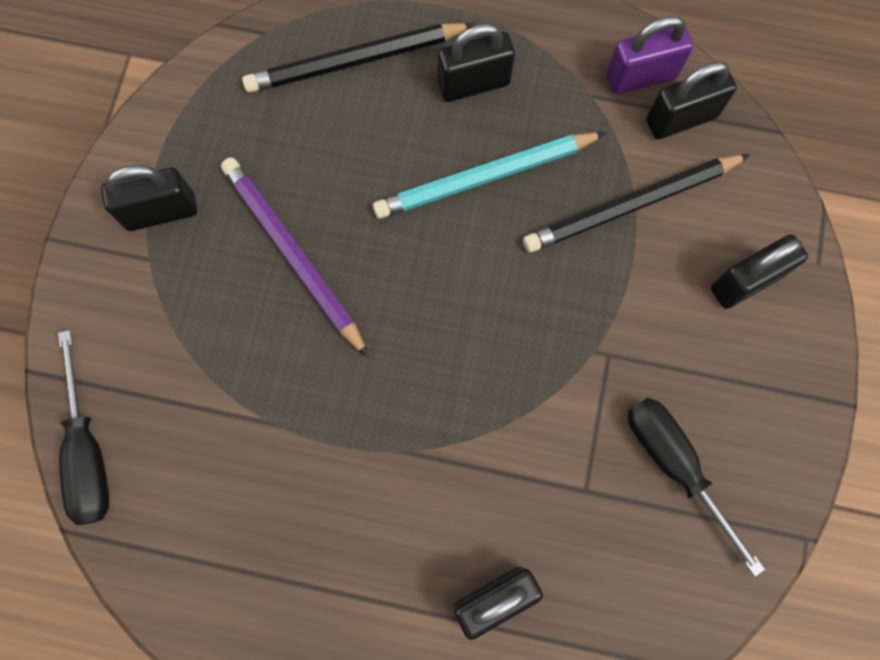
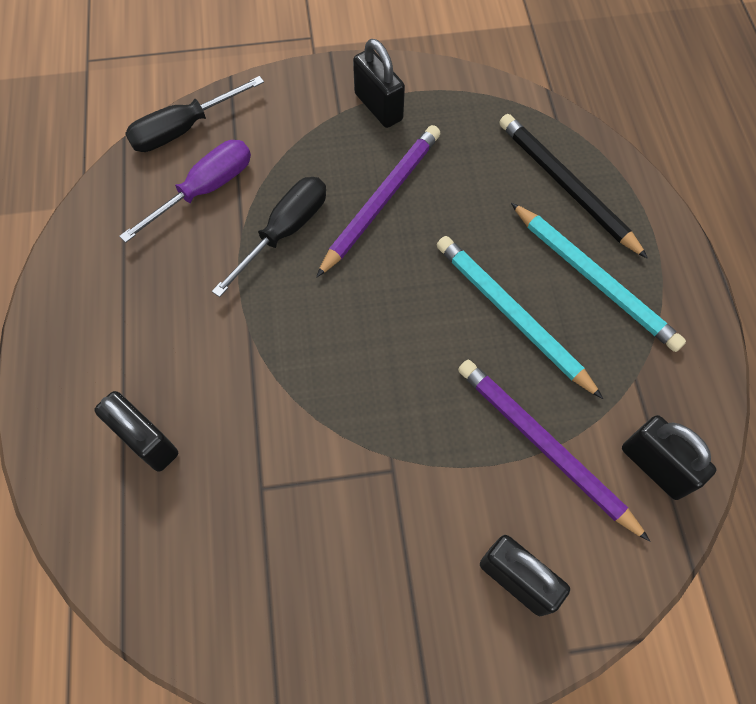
camera: 70 degrees right, 10 degrees down
(193, 449) = (205, 190): none -> purple screwdriver
(474, 83) = (594, 279): black padlock -> turquoise pencil
(631, 205) = (545, 446): black pencil -> purple pencil
(641, 76) = (678, 416): purple padlock -> none
(675, 466) = (309, 563): black screwdriver -> black screwdriver (285, 232)

